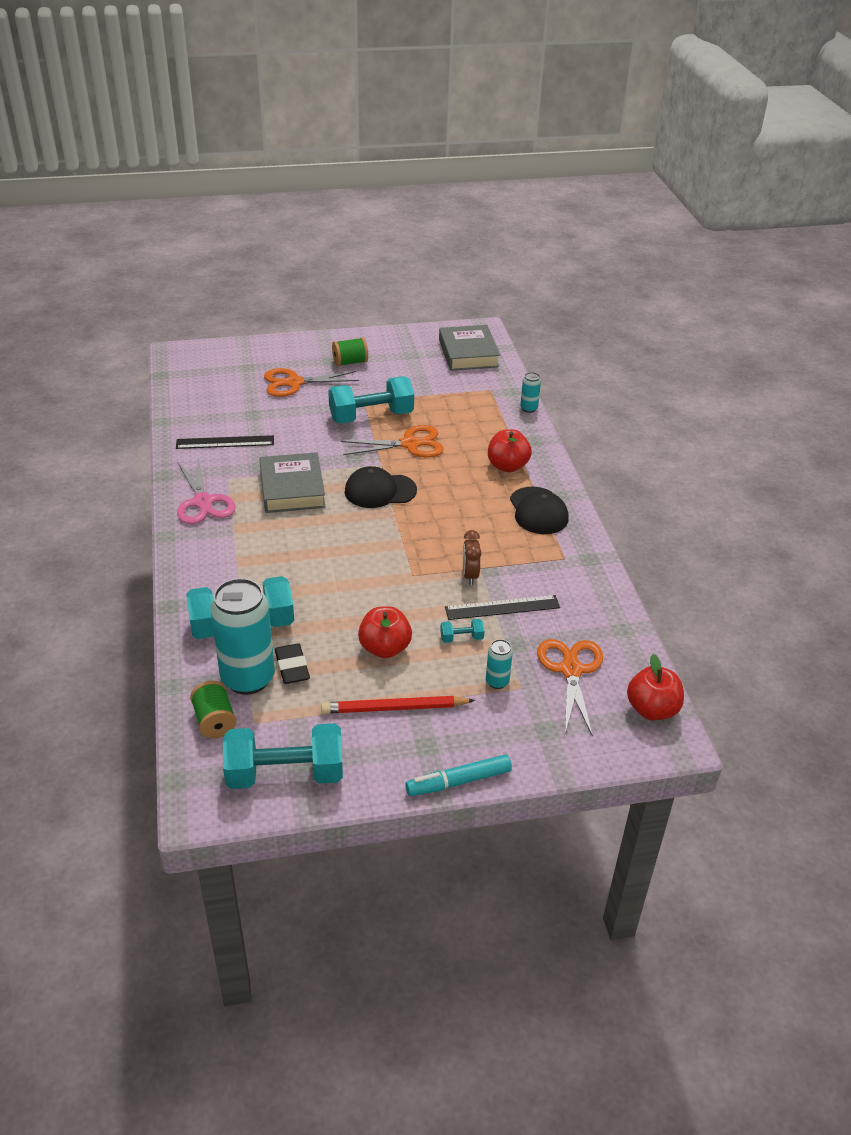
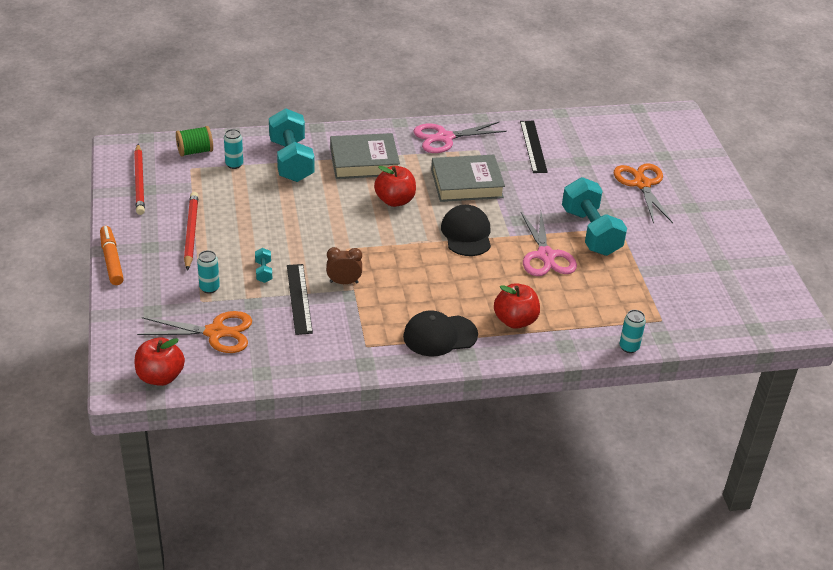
camera: 90 degrees right, 0 degrees up
(248, 678) = (234, 164): turquoise can -> turquoise can, size x0.44
(285, 774) = (139, 182): turquoise dumbbell -> red pencil
(292, 667) = (243, 184): black eraser -> none
(350, 362) = (692, 220): green spool -> none
(385, 648) = (257, 230): red apple -> red apple (395, 200)
(410, 444) = (546, 256): orange scissors -> pink scissors
(459, 781) = (111, 260): turquoise marker -> orange marker
(468, 353) = (737, 308): grey book -> grey book (364, 161)

